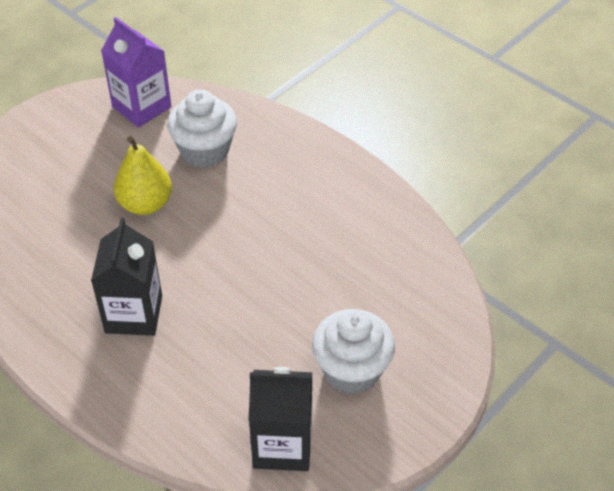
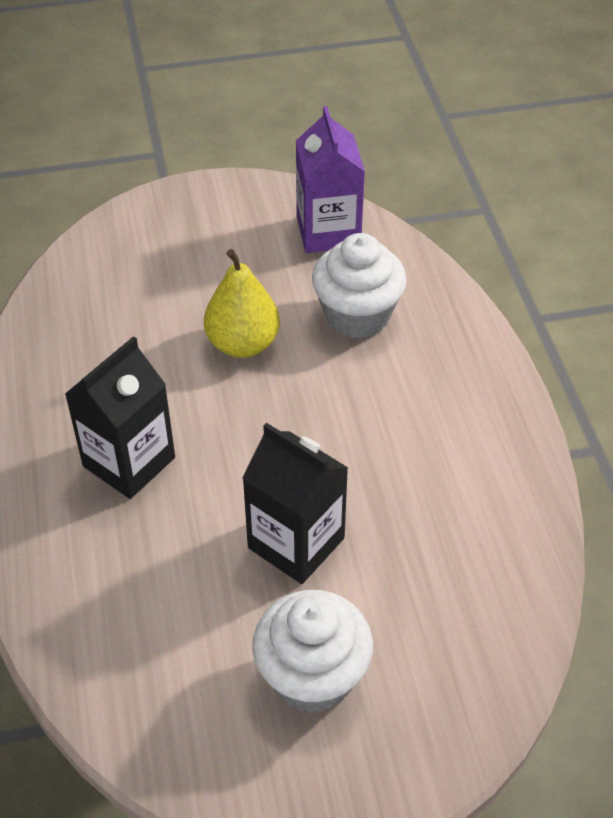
camera: 35 degrees right, 0 degrees up
(282, 445) = (159, 716): black carton -> black carton (296, 543)

